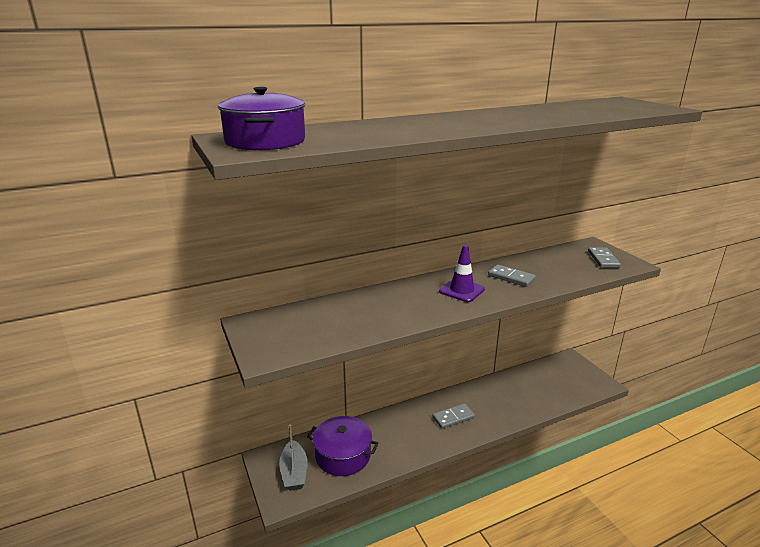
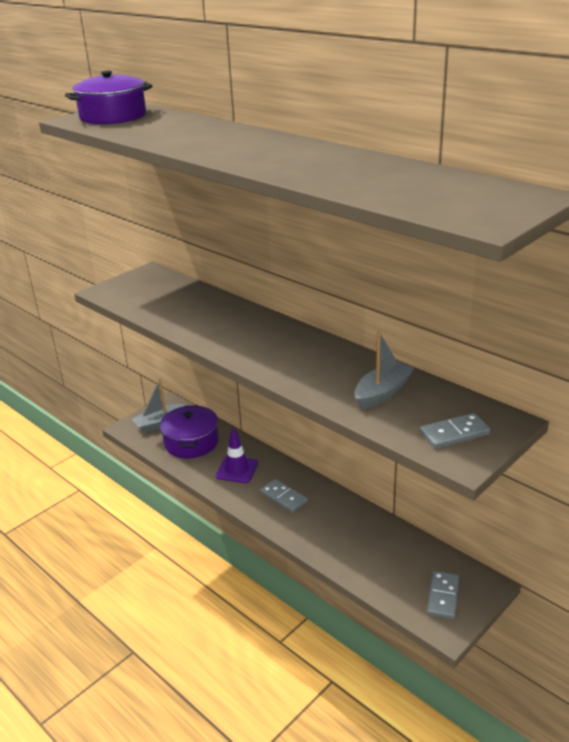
camera: 70 degrees right, 5 degrees up
(461, 290) = (272, 347): purple traffic cone -> purple traffic cone (237, 470)
(511, 277) = (330, 371): grey domino -> grey domino (443, 596)
(549, 268) = (382, 393): none -> grey boat

